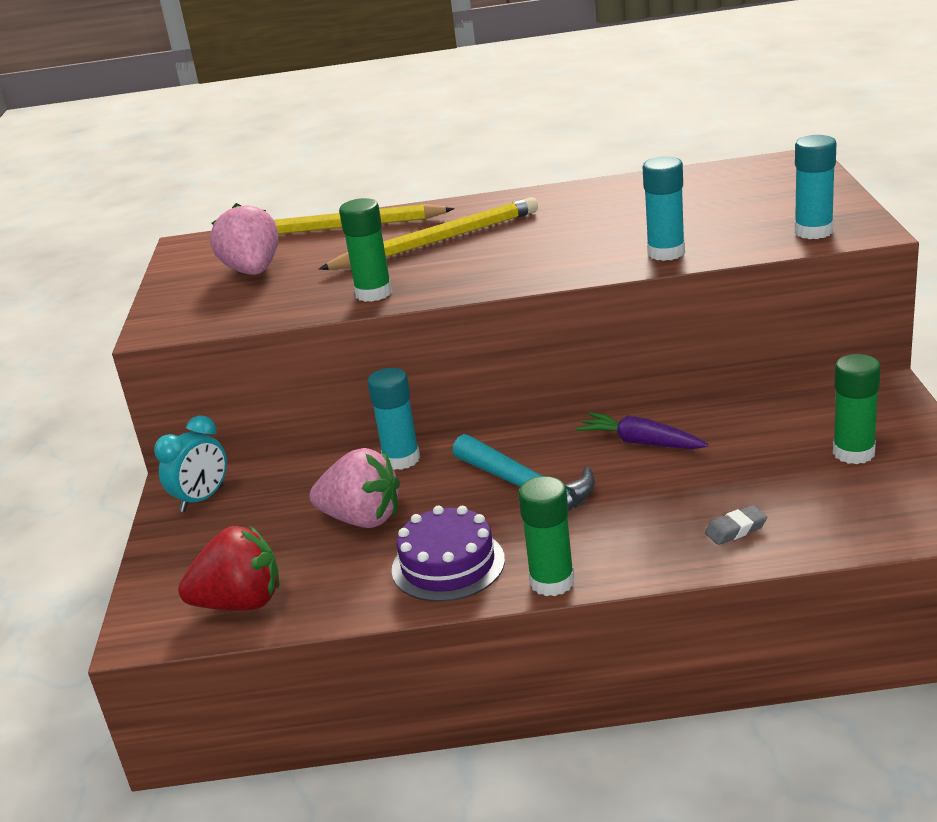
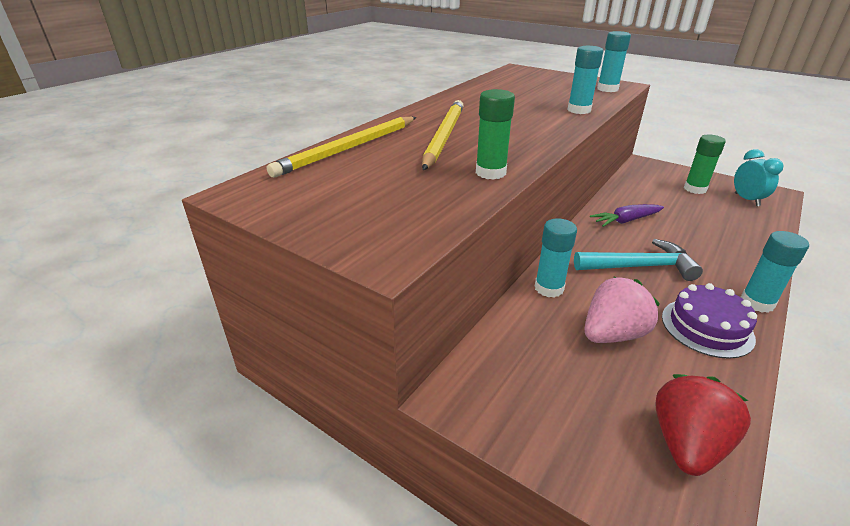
camera: 55 degrees left, 5 degrees up
(202, 499) = (490, 395): turquoise clock -> turquoise clock (746, 200)
(253, 271) = (356, 191): pink strawberry -> none
(552, 582) = (757, 302): green glue stick -> turquoise glue stick
(736, 529) = (742, 237): grey eraser -> none

